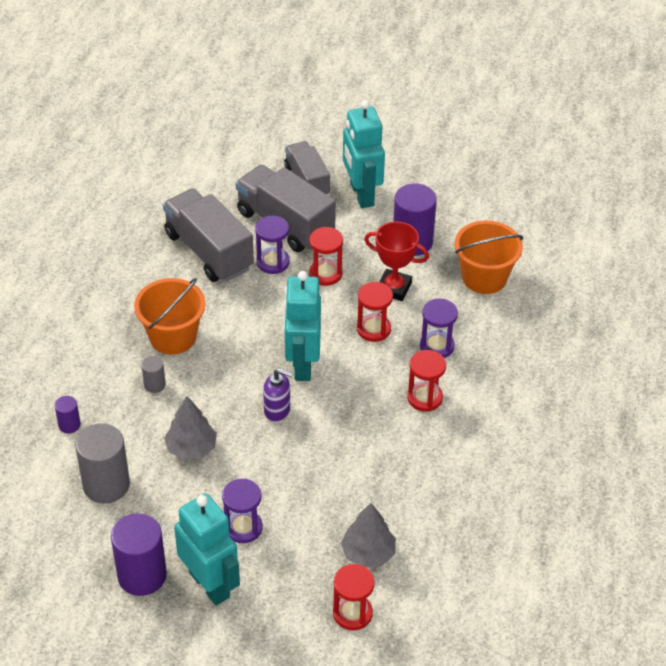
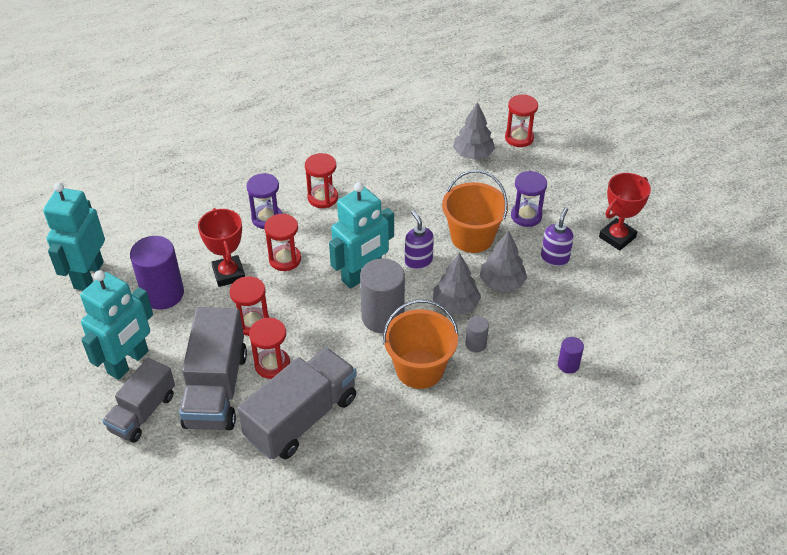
camera: 130 degrees left, 0 degrees up
(106, 485) = (584, 304): grey cylinder -> grey cylinder (383, 317)
(142, 575) = (617, 237): purple cylinder -> red trophy
(174, 507) = (554, 258): none -> purple soap dispenser
(205, 401) = (455, 304): none -> grey tree
(209, 251) = (302, 418): grey truck -> grey truck turned 150 degrees counterclockwise
(210, 584) = (581, 204): turquoise robot -> turquoise robot (88, 275)
(273, 262) = (272, 364): purple hourglass -> red hourglass
(484, 277) = (167, 232): orange bucket -> orange bucket (472, 237)

